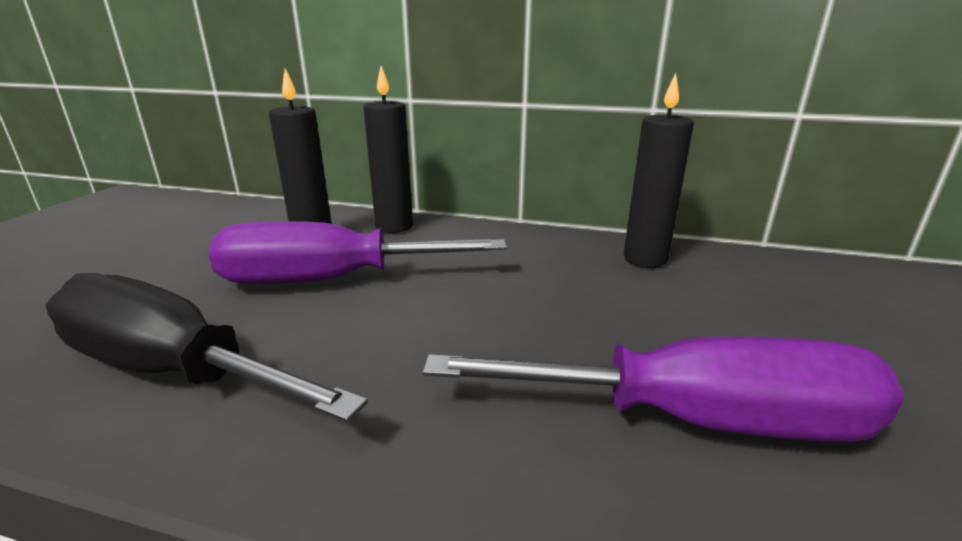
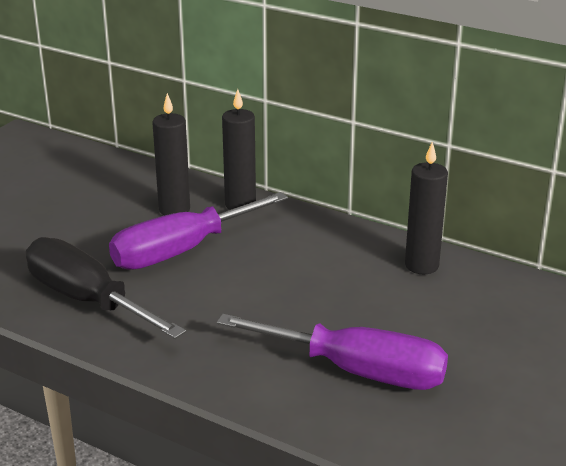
camera: 15 degrees right, 5 degrees up
(330, 280) = (181, 251): purple screwdriver -> purple screwdriver turned 45 degrees counterclockwise

